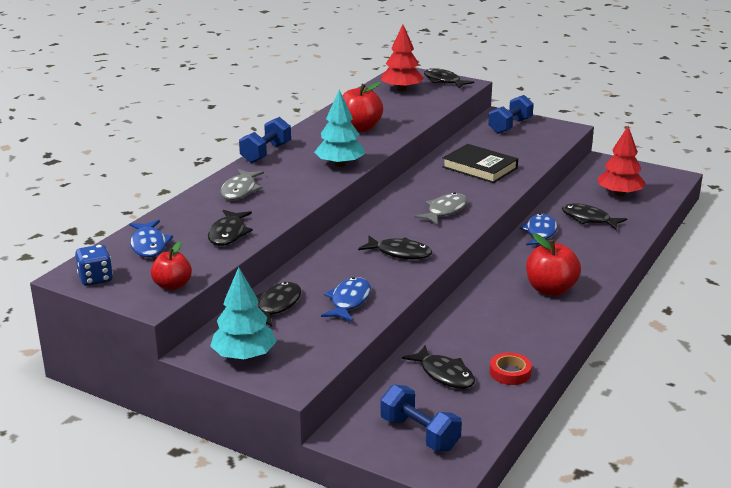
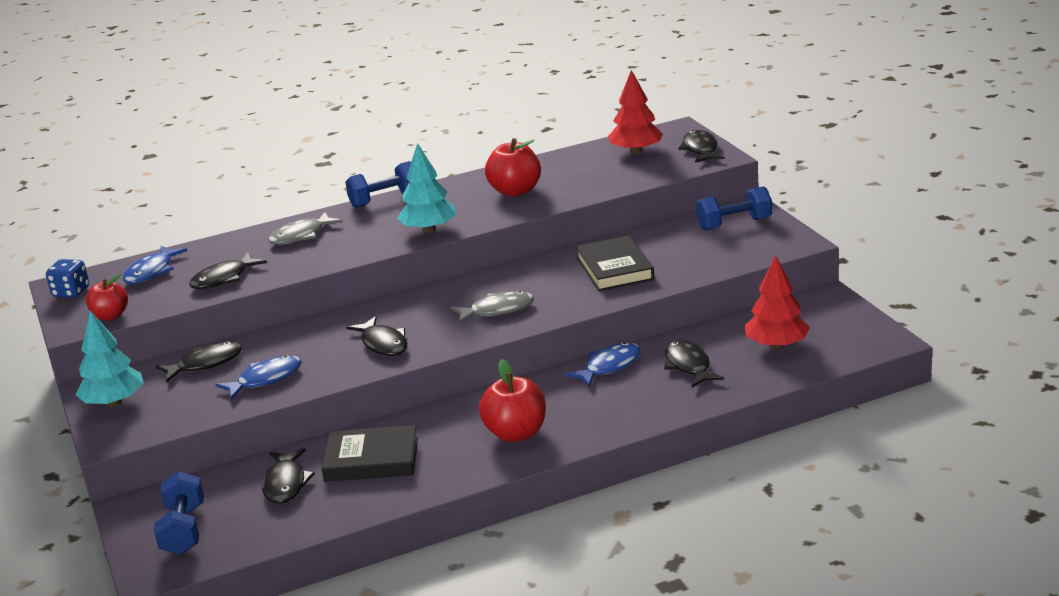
camera: 40 degrees right, 0 degrees up
(480, 337) = (371, 459): none -> black book
(510, 373) = (342, 504): red tape -> none

